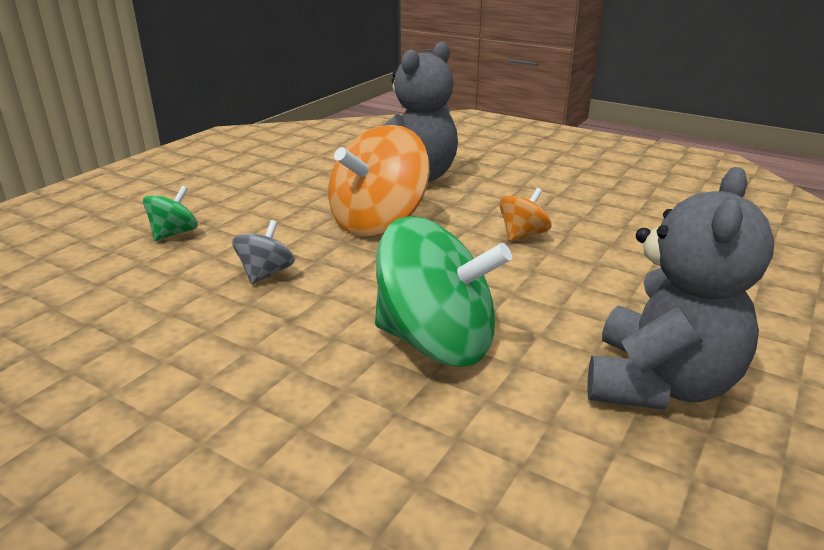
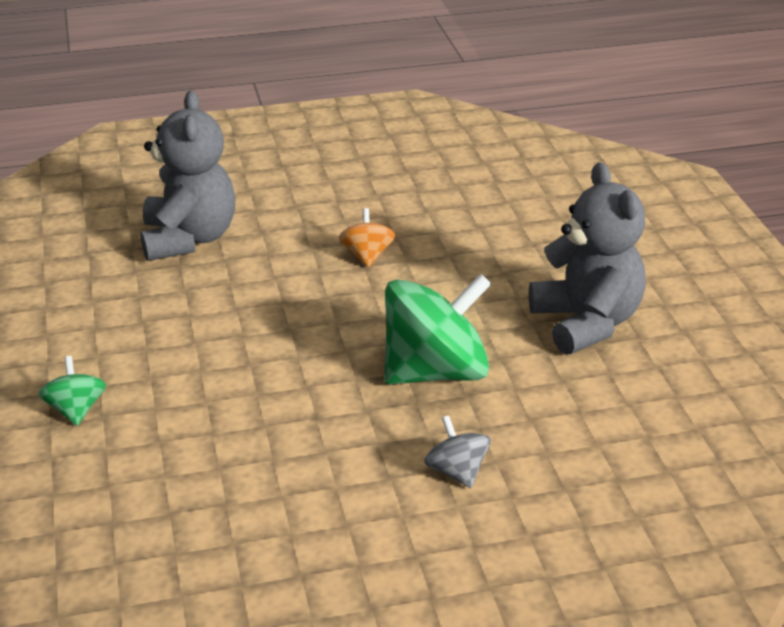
camera: 45 degrees left, 5 degrees up
(266, 273) = (231, 396): grey spinning top -> grey spinning top (457, 472)
(378, 222) = (238, 303): orange spinning top -> none

